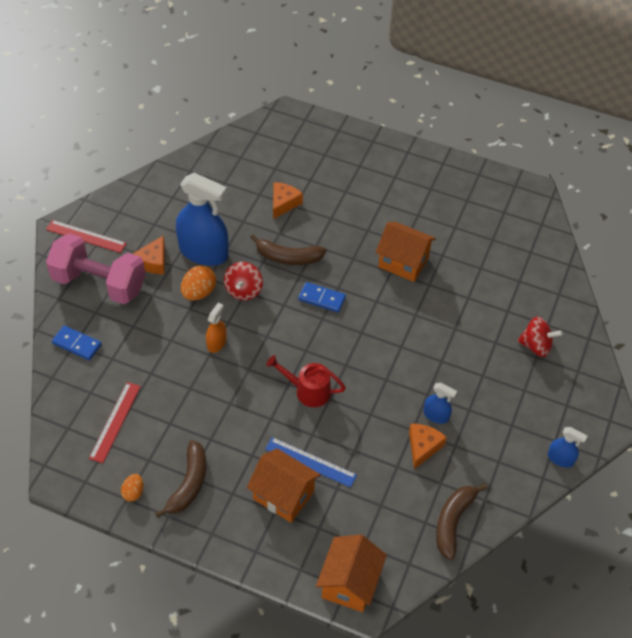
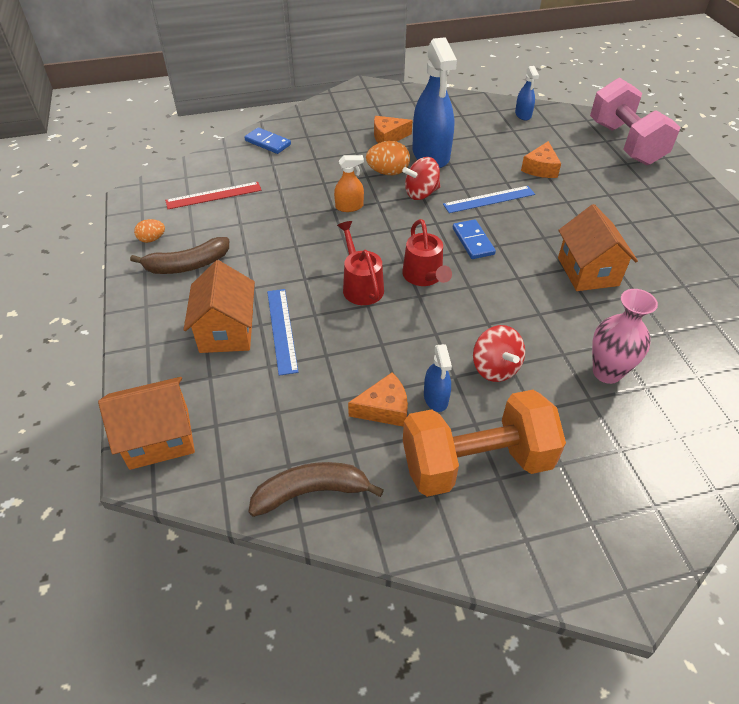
camera: 55 degrees right, 5 degrees down
(77, 344) = (267, 143): blue domino -> blue domino turned 45 degrees counterclockwise
(86, 236) = (370, 99): red ruler -> none
(99, 283) = (335, 125): pink dumbbell -> pink dumbbell (625, 143)
(284, 203) = (540, 168): orange cheese -> orange cheese turned 120 degrees clockwise
(288, 257) = (489, 199): brown banana -> blue ruler
(331, 349) = (424, 276): none -> red watering can
(485, 319) = (607, 372): none -> pink vase
(494, 428) = (476, 462): none -> orange dumbbell
(536, 346) = (634, 440): red spinning top -> red spinning top (495, 368)
(560, 459) = (505, 561): blue spray bottle -> blue spray bottle (523, 115)

